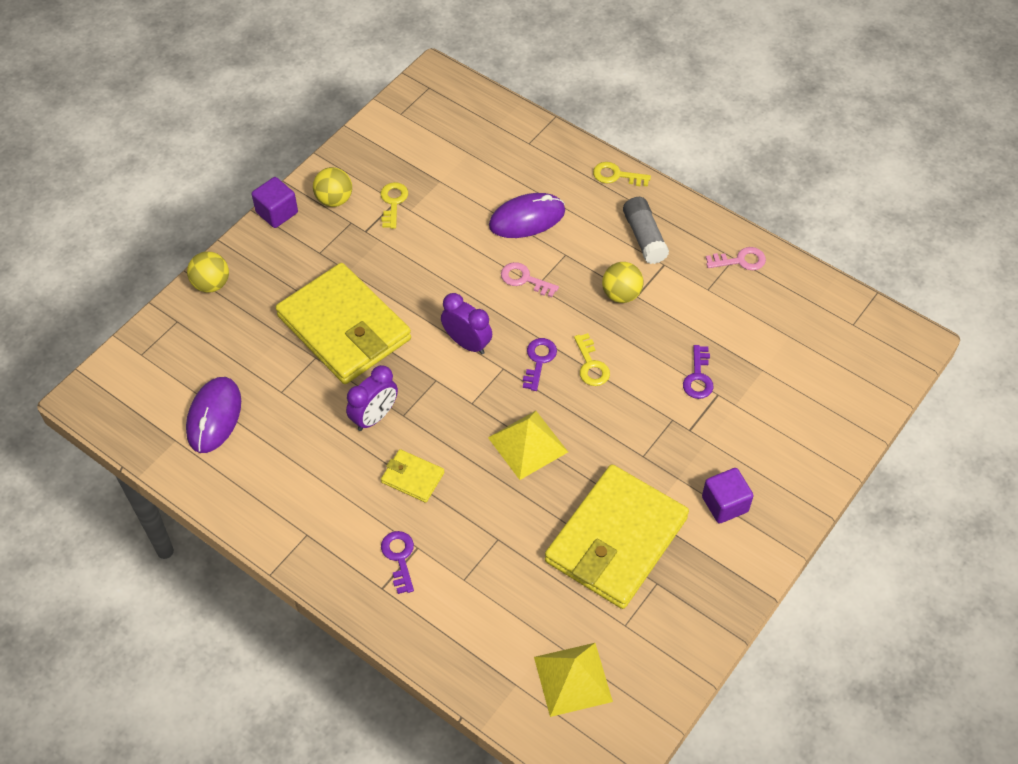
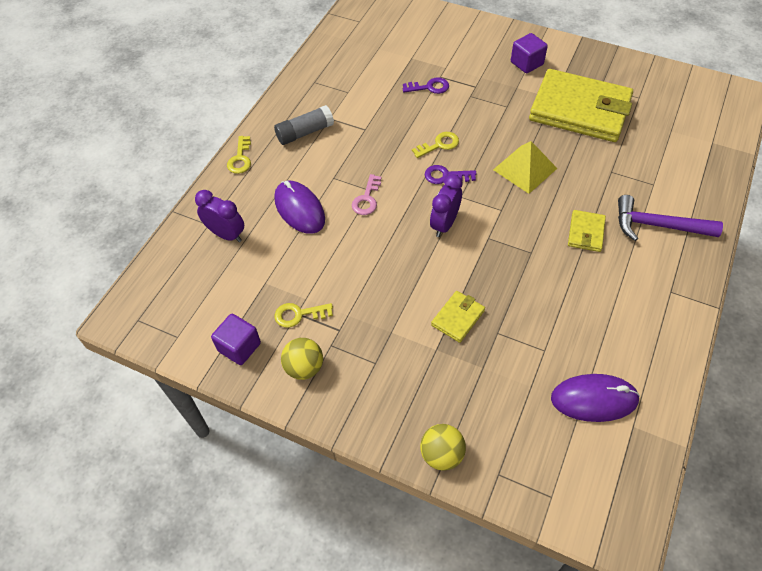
camera: 100 degrees left, 0 degrees up
(277, 212) = (332, 418): purple cube -> purple cube (239, 347)
(344, 328) = (458, 318): yellow wallet -> yellow wallet, size x0.43
(374, 417) = (541, 271): purple clock -> purple clock (226, 234)
(399, 557) = (657, 225): purple key -> purple hammer
(572, 679) = (691, 115): yellow pyramid -> none
(621, 294) = (366, 138): yellow ball -> none
(740, 260) = (316, 78): pink key -> none

